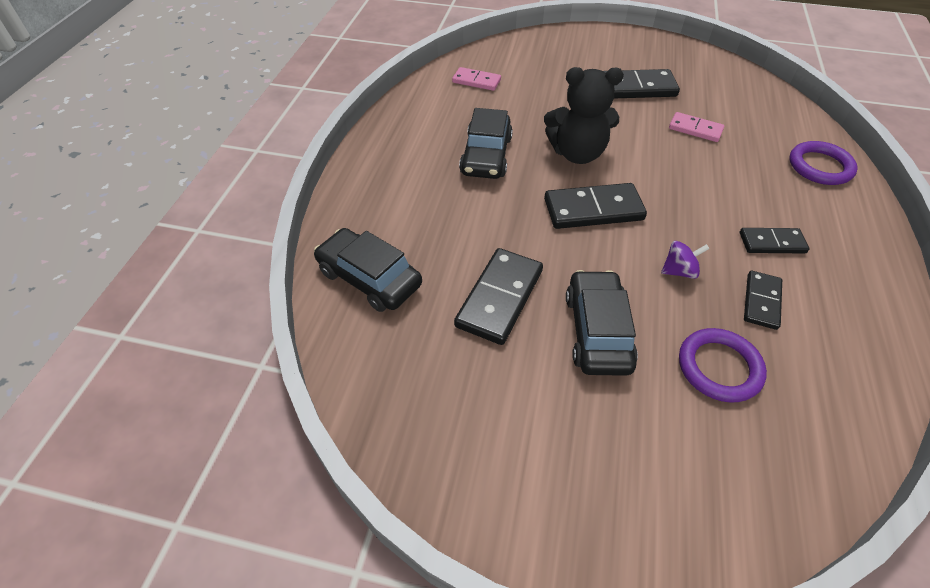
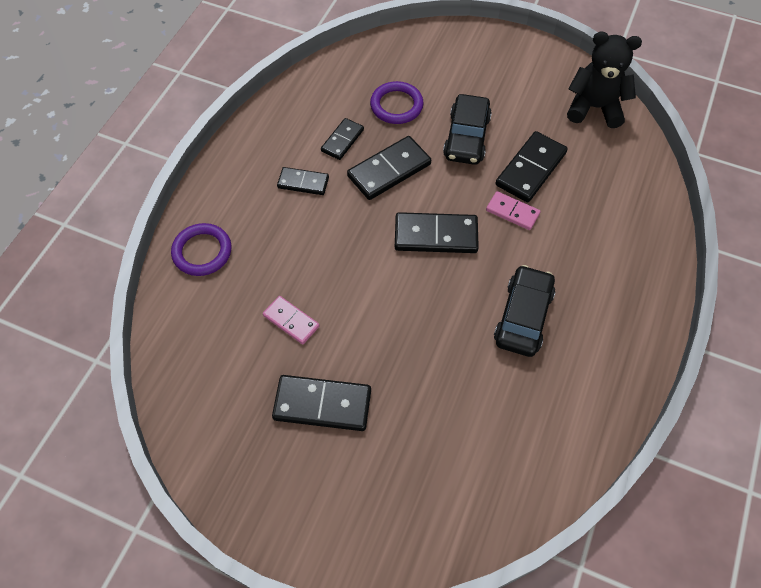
camera: 170 degrees left, 10 degrees up
(369, 278) = (630, 198): black car -> none
(476, 81) = (519, 453): pink domino -> pink domino (512, 212)
(577, 153) = (429, 305): black teddy bear -> black teddy bear (594, 108)
(679, 271) = (389, 170): purple spinning top -> black domino

